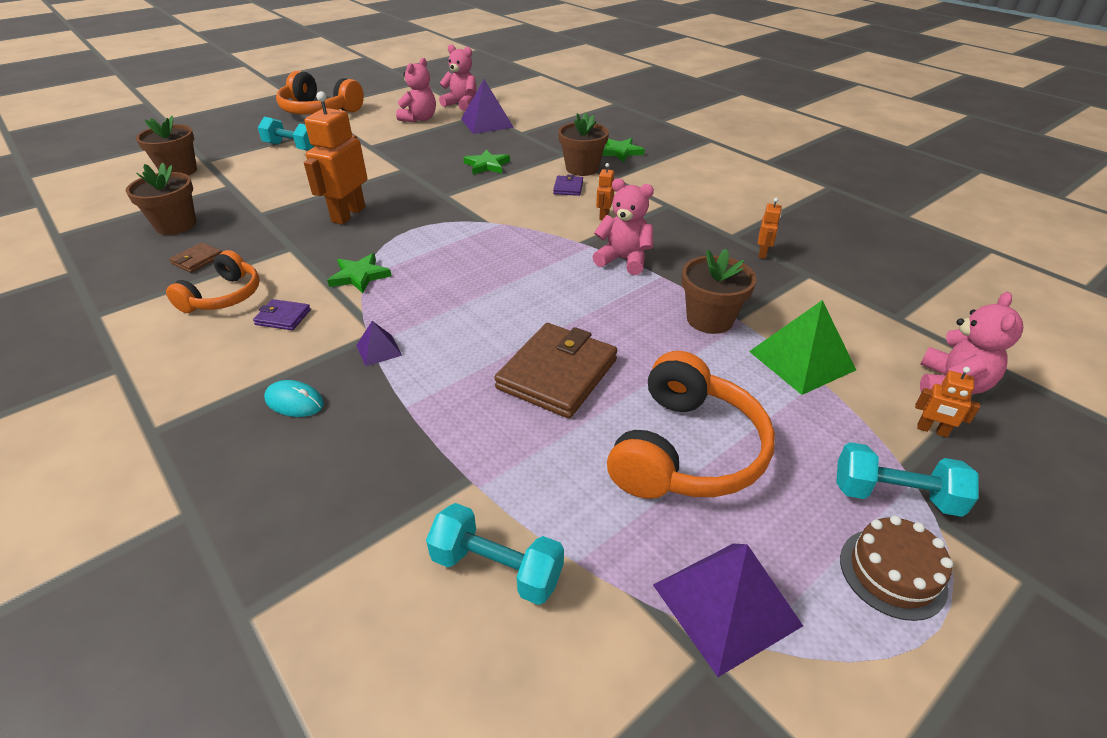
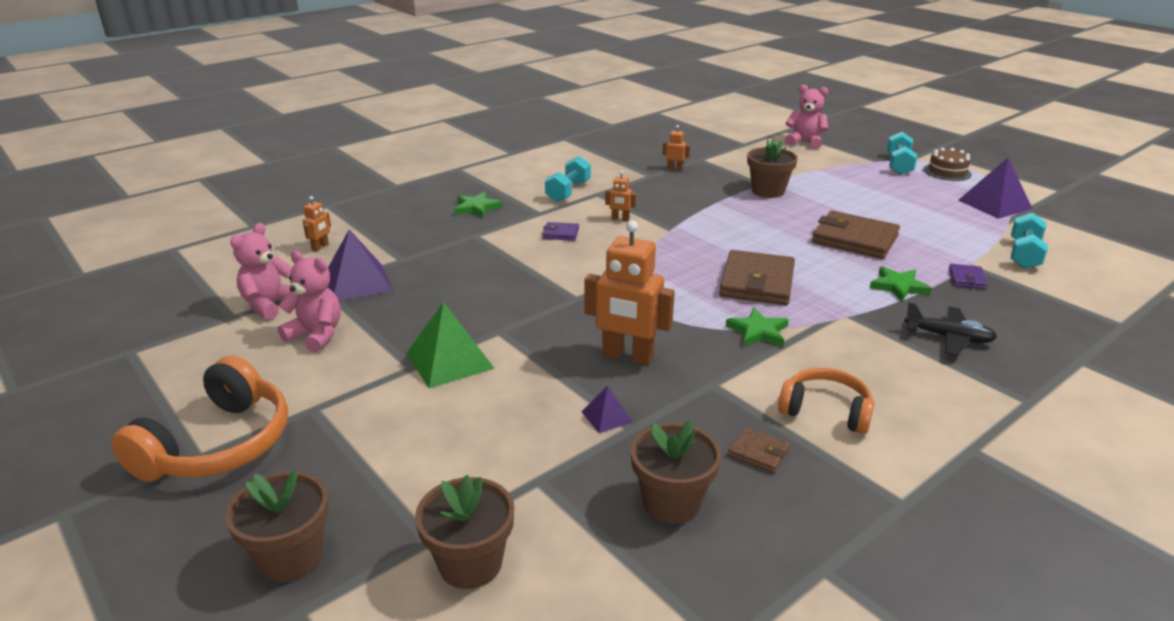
camera: 90 degrees left, 10 degrees down
(283, 317) = (844, 364): purple wallet -> purple wallet (966, 278)
(292, 147) = (393, 444): turquoise dumbbell -> turquoise dumbbell (568, 192)
(294, 401) = (948, 338): turquoise mouse -> black plane
(379, 350) = (865, 308): purple pyramid -> purple pyramid (607, 416)
(453, 284) = (756, 282): none -> brown wallet
(487, 165) = (497, 277): green star -> green star (898, 286)
(582, 168) = (515, 226): brown flower pot -> brown flower pot (291, 557)
(623, 260) = (696, 214): pink teddy bear -> none
(686, 450) = (900, 206): orange headphones -> none
(801, 360) = (801, 171): green pyramid -> green pyramid (449, 360)
(932, 430) = (845, 152): orange robot -> orange robot (320, 247)

